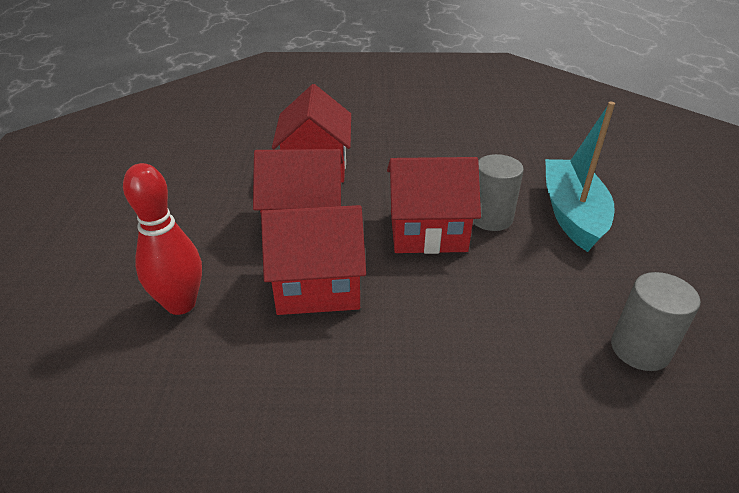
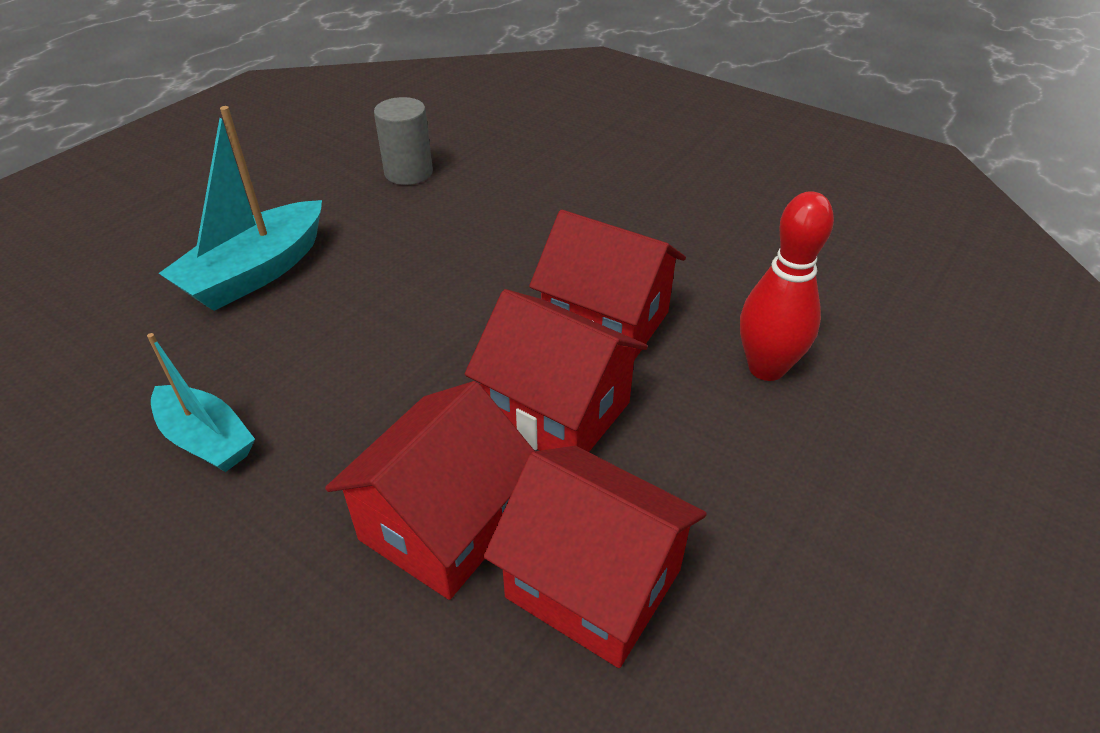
camera: 145 degrees left, 5 degrees up
(428, 231) = (427, 326): red house -> red house (593, 583)
(452, 150) = (207, 440): none -> turquoise boat
(491, 218) = (340, 308): grey cylinder -> none

